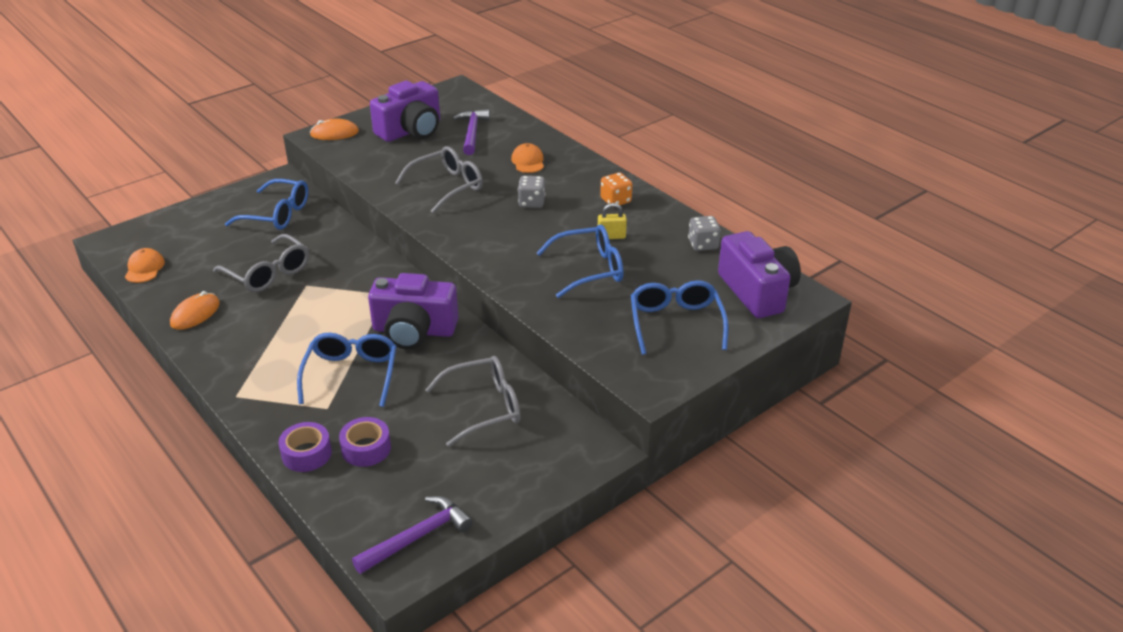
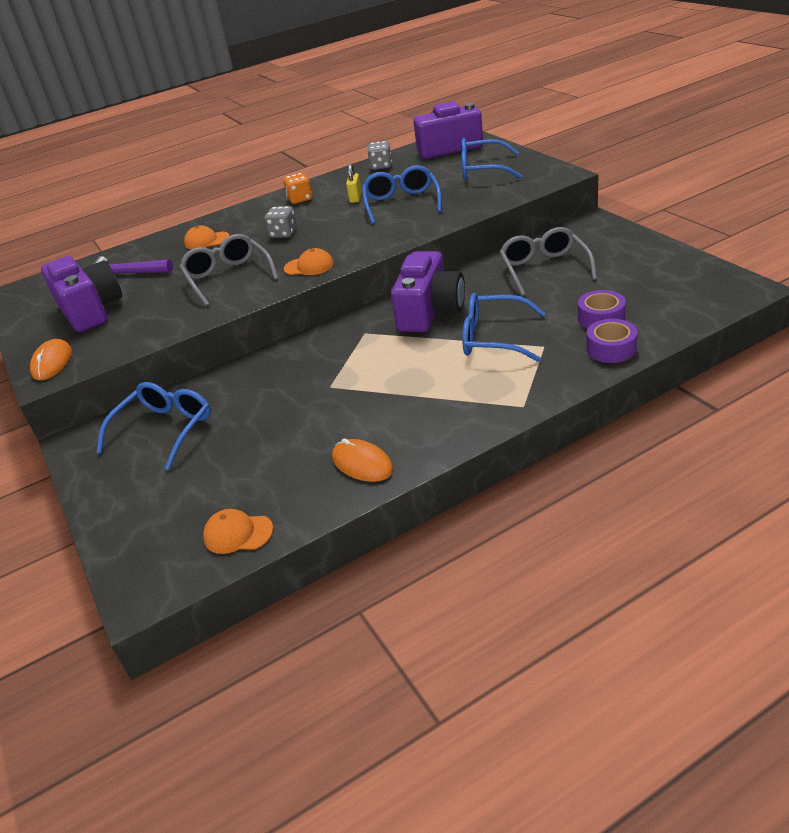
camera: 75 degrees left, 0 degrees up
(268, 273) = (295, 417): grey glasses -> none
(418, 537) = (704, 283): purple hammer -> none
(454, 227) = (309, 266): none -> orange cap

